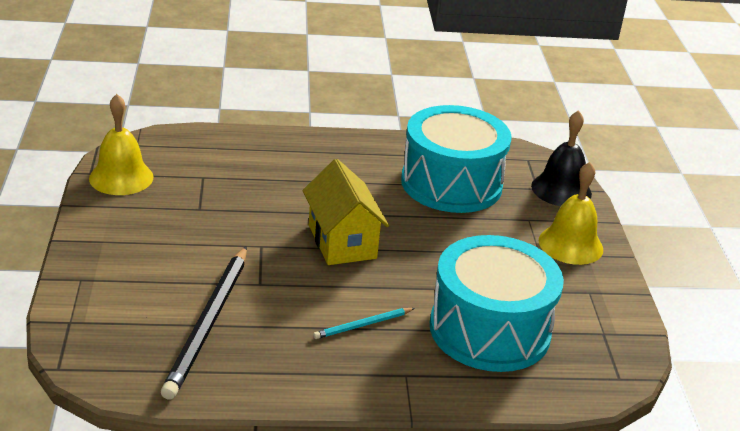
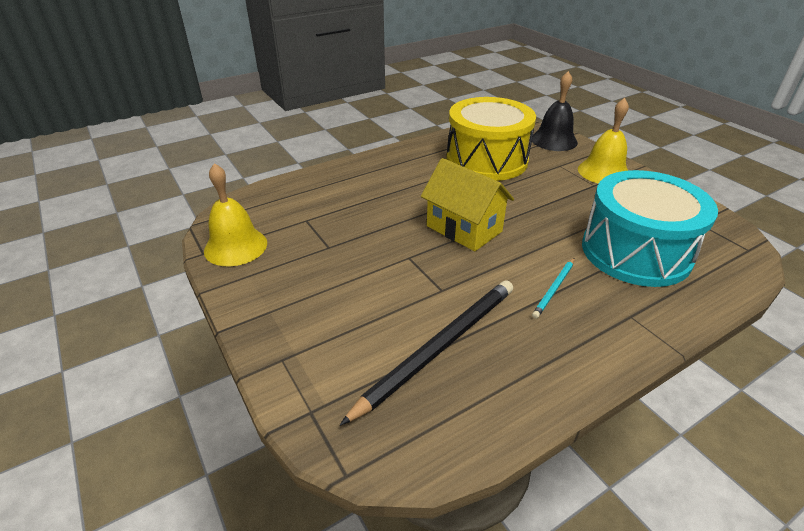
camera: 25 degrees left, 5 degrees up
(208, 323) = (439, 347): black pencil -> black pencil turned 120 degrees counterclockwise
(451, 183) = (486, 160): turquoise drum -> yellow drum

